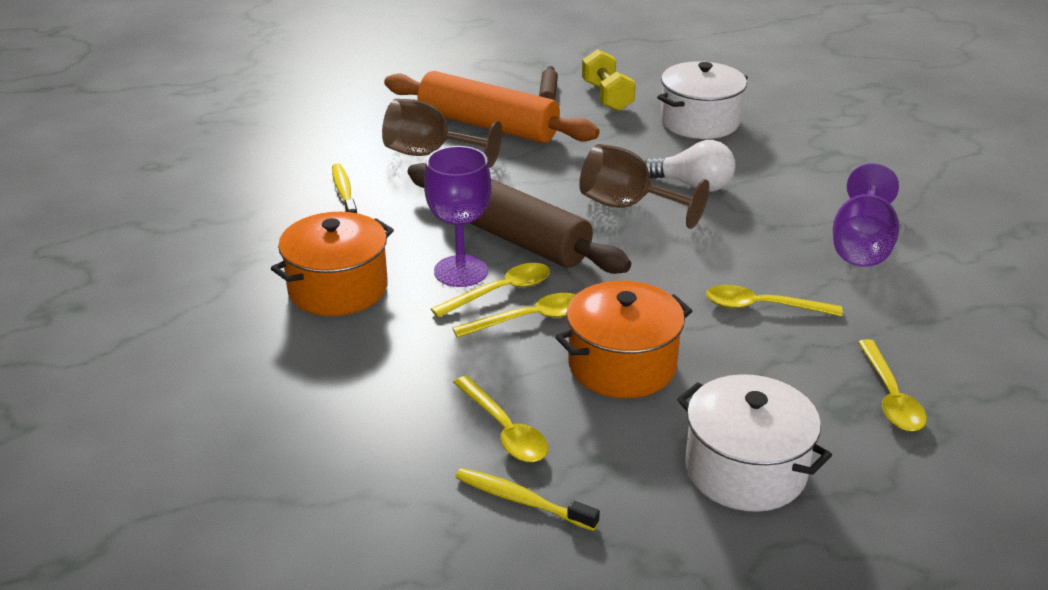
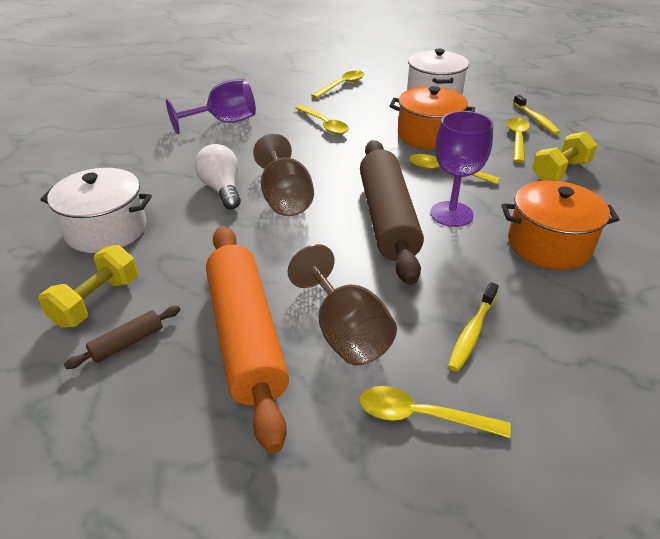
camera: 135 degrees left, 5 degrees up
(397, 398) = (560, 171): none -> yellow dumbbell
(501, 292) = (442, 191): yellow spoon -> yellow spoon (420, 416)

